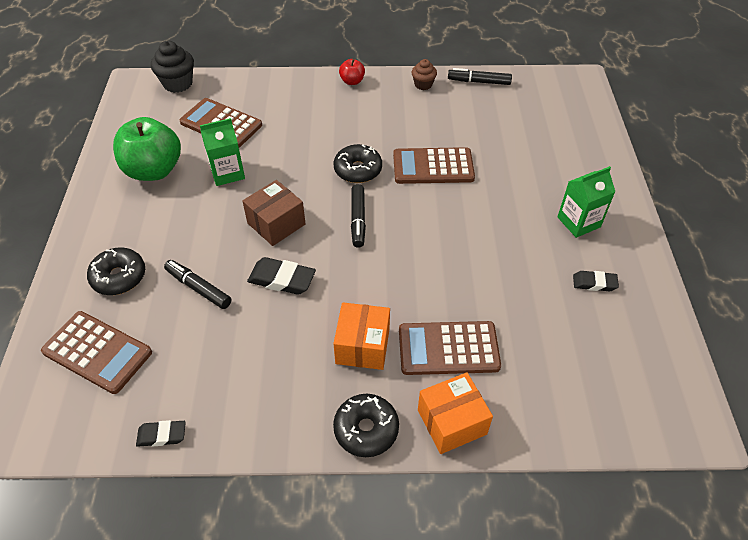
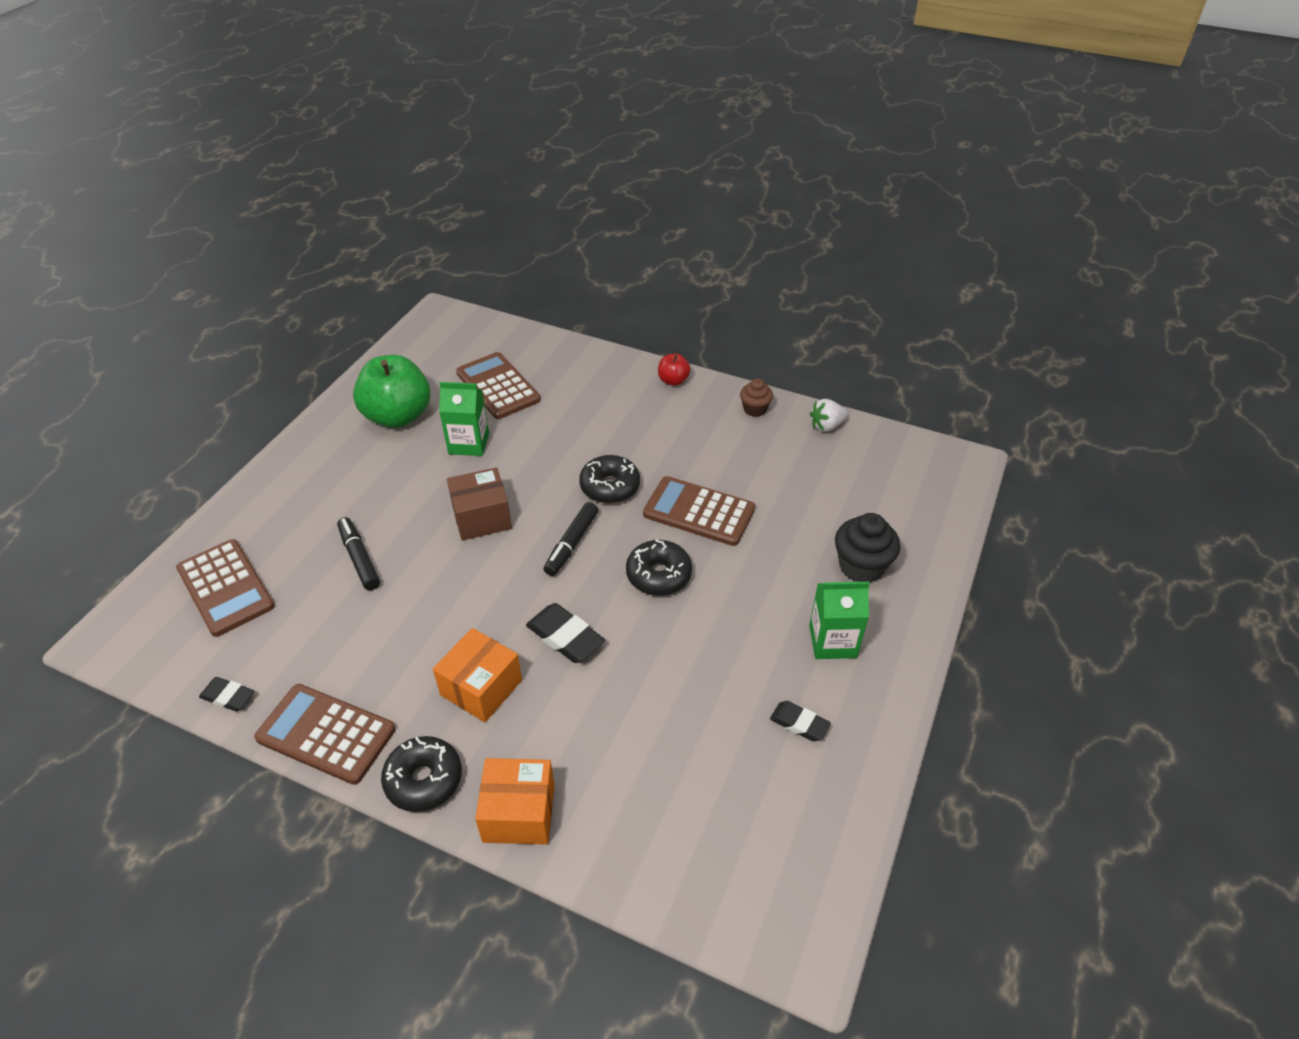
camera: 25 degrees right, 5 degrees down
(119, 277) = (293, 518): black donut -> black donut (658, 575)
(178, 83) = (483, 328): black cupcake -> black cupcake (861, 566)
(282, 279) = (447, 581): black eraser -> black eraser (565, 637)
(448, 348) = (571, 729): brown calculator -> brown calculator (326, 734)
(479, 82) = (826, 426): black marker -> white strawberry

